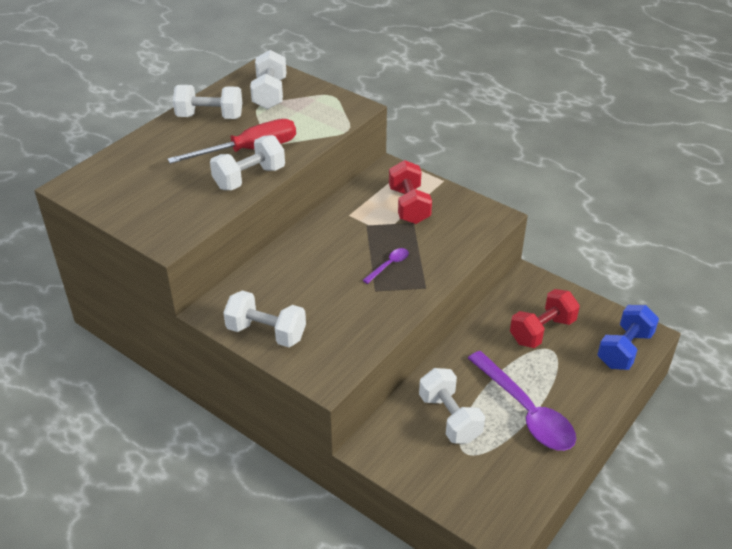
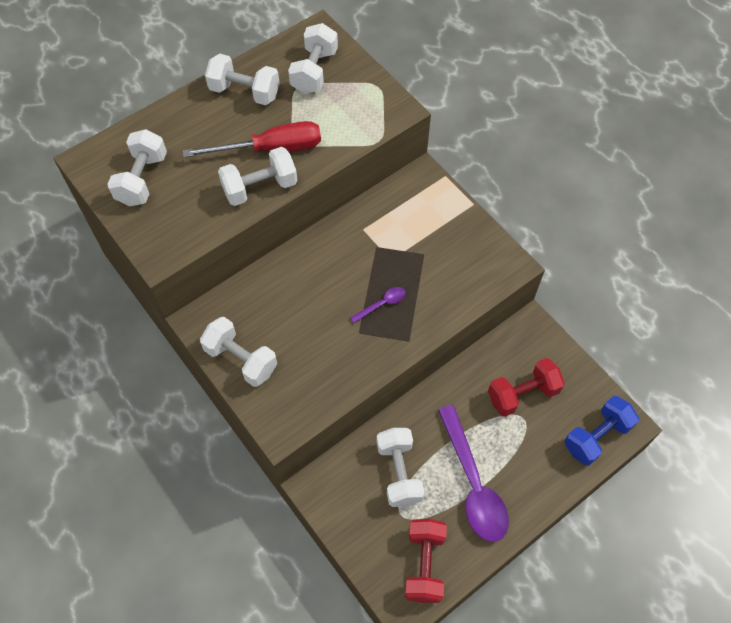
camera: 15 degrees right, 20 degrees up
(131, 190) = (142, 179): none -> white dumbbell
(409, 206) = (426, 230): red dumbbell -> red dumbbell (424, 564)

